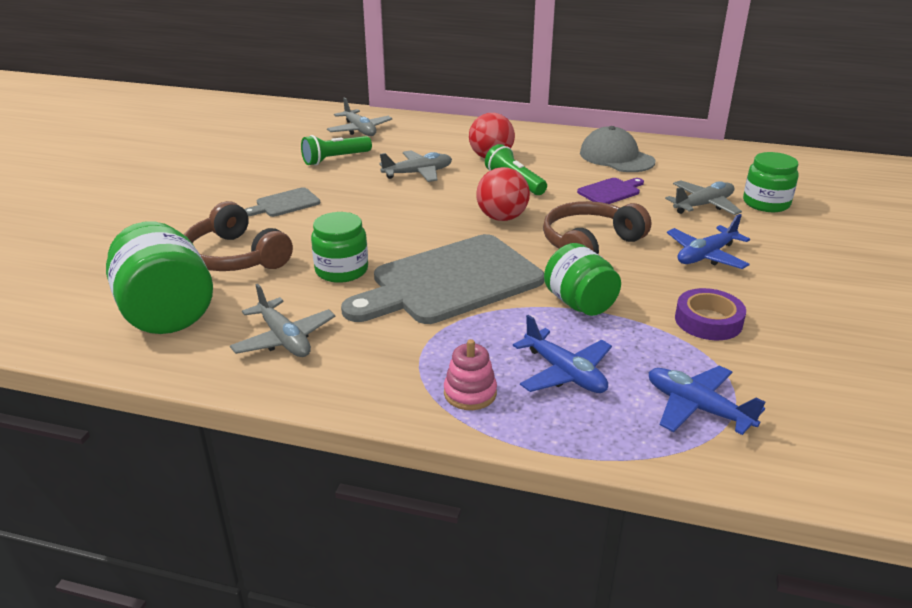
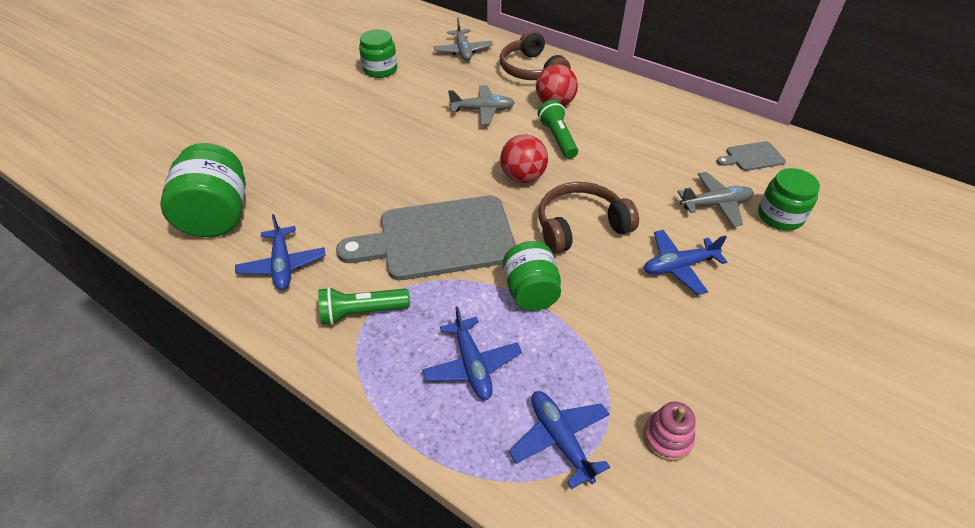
camera: 20 degrees right, 15 degrees up
(235, 257) = (294, 171): brown headphones -> brown headphones (531, 70)
(284, 339) = (283, 265): grey plane -> blue plane
(285, 203) = (360, 122): grey cutting board -> grey cutting board (752, 157)
(335, 159) = (425, 80): green flashlight -> green flashlight (362, 312)
(341, 270) = (363, 204): green jar -> green jar (380, 70)
(470, 393) = (385, 363): pink stacking toy -> pink stacking toy (667, 438)
(611, 191) = (637, 168): purple cutting board -> none
(616, 157) = (668, 127): grey cap -> none
(708, 321) = (632, 344): purple tape -> none

